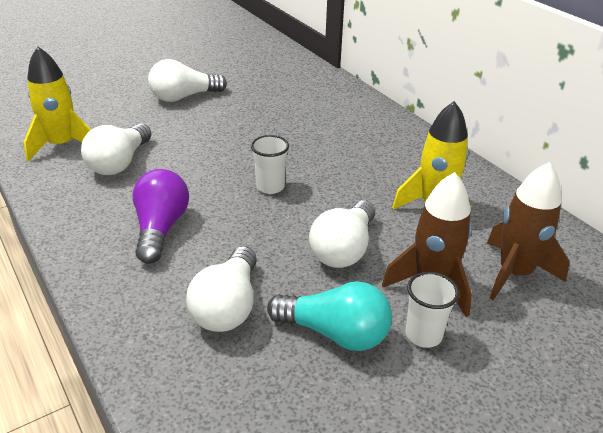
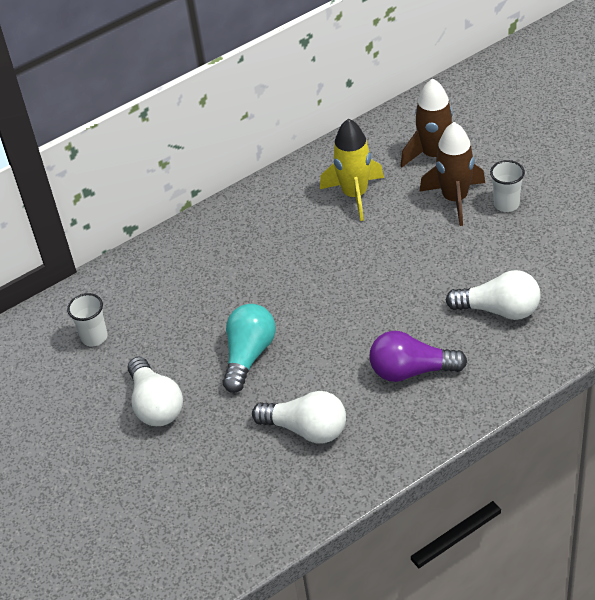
camera: 85 degrees left, 10 degrees up
(62, 145) = (274, 492): yellow rocket -> none
(270, 187) = (338, 303): white cup -> white cup (94, 337)
(335, 333) = (514, 248): turquoise light bulb -> turquoise light bulb (248, 355)
(344, 249) = (421, 248): white light bulb -> none

